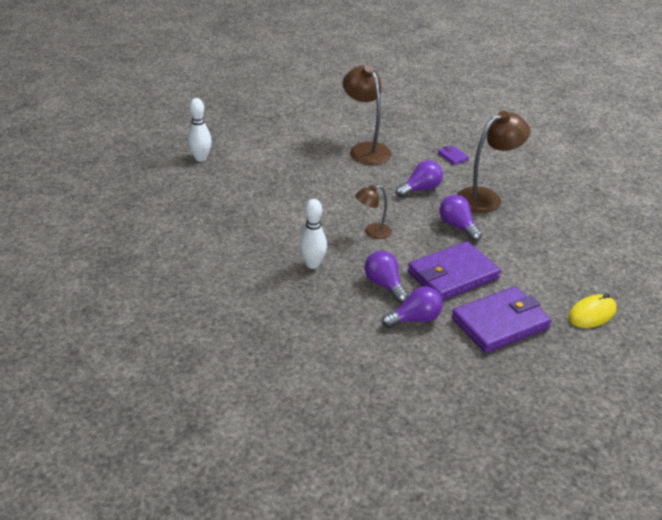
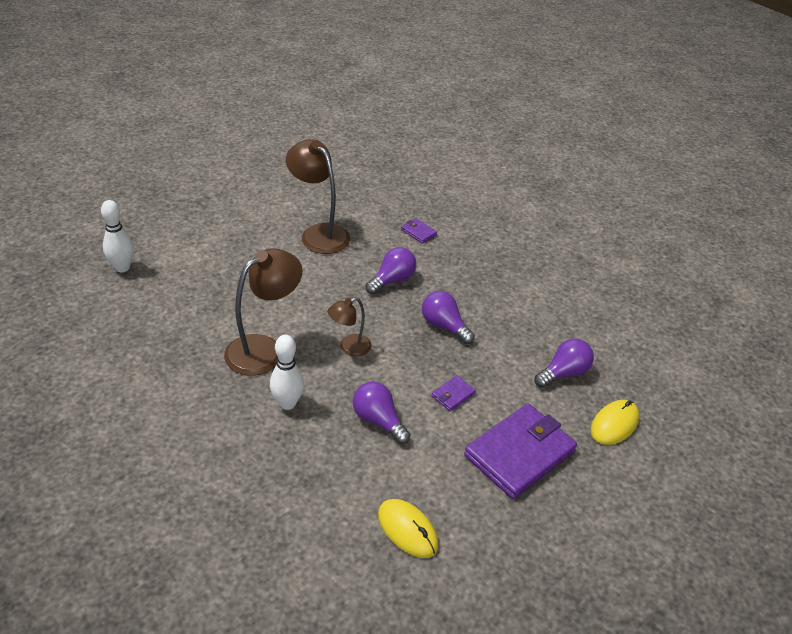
camera: 15 degrees left, 5 degrees up
(391, 361) = (407, 530): none -> yellow mouse
(415, 319) = (423, 464): purple light bulb -> purple light bulb (563, 373)
(453, 275) = (453, 395): purple wallet -> purple wallet, size x0.42
(486, 198) = (467, 283): brown lamp -> brown lamp (264, 349)

